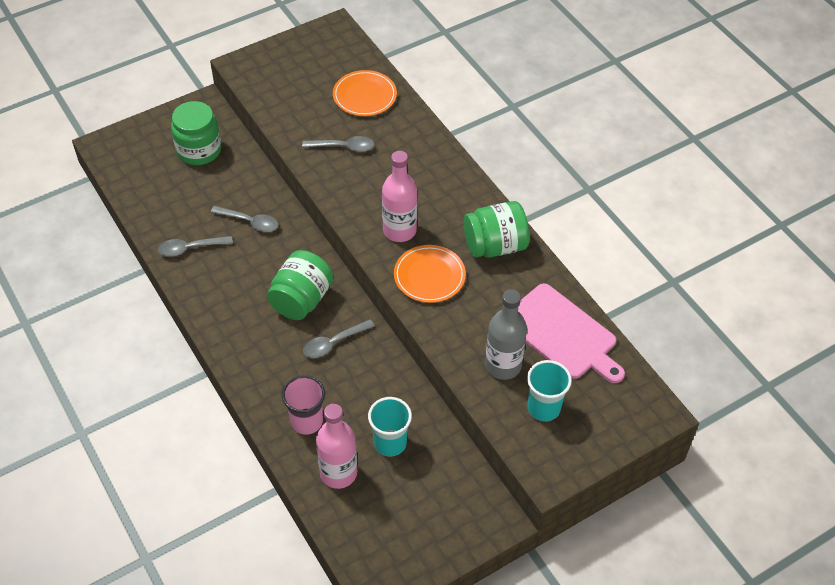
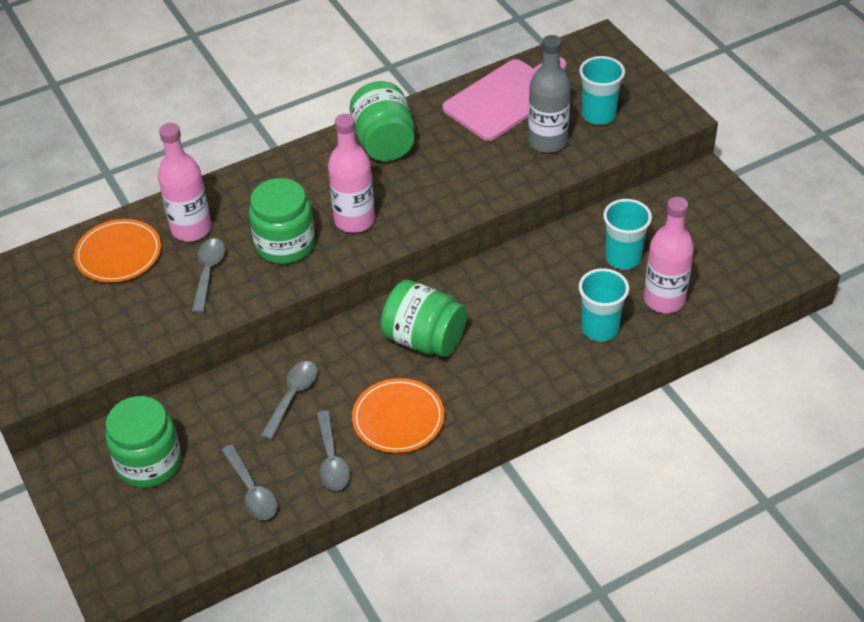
camera: 85 degrees left, 5 degrees down
(306, 421) = (600, 328): pink cup -> turquoise cup
(333, 343) = (490, 307): grey spoon -> grey spoon (252, 490)
(373, 189) = (285, 244): none -> green jar
(390, 133) = (191, 229): none -> pink bottle
(429, 276) = (425, 195): orange plate -> orange plate (398, 418)

